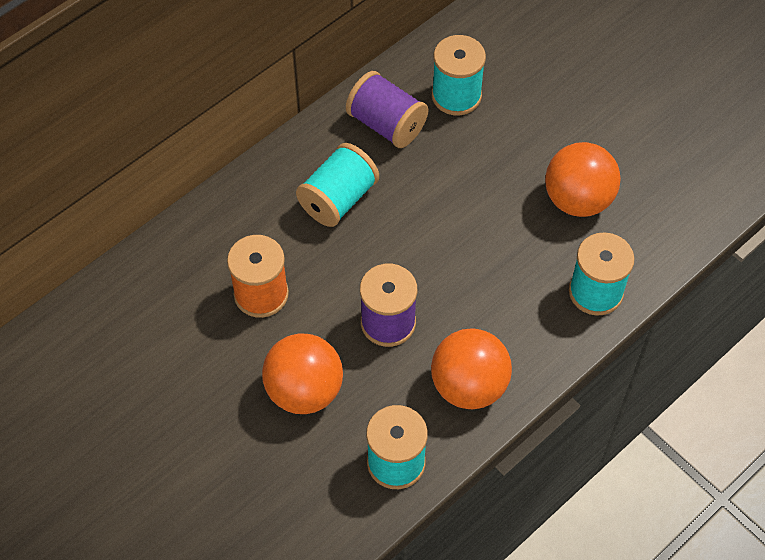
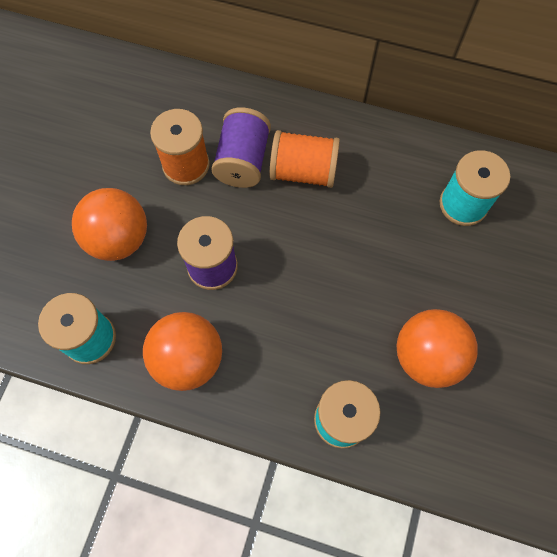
camera: 60 degrees right, 10 degrees up
(338, 199) = (303, 171): turquoise spool -> orange spool
(386, 124) = (397, 168): purple spool -> purple spool (243, 160)

